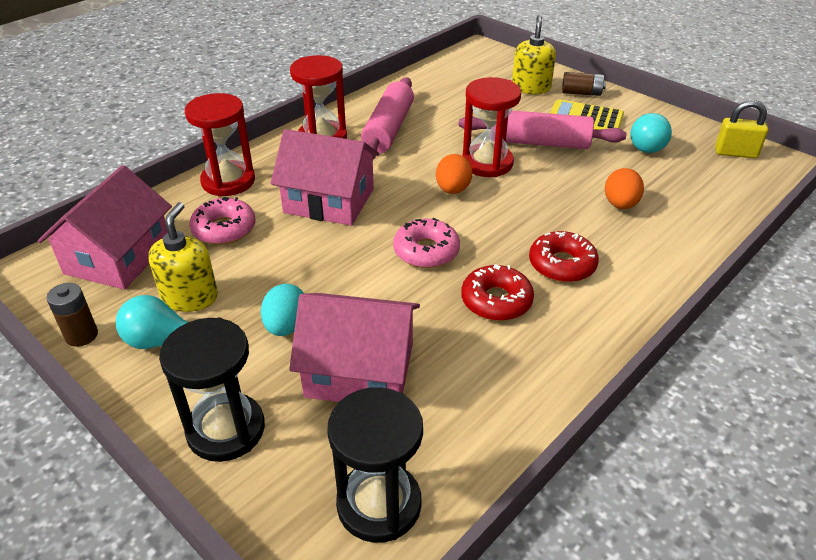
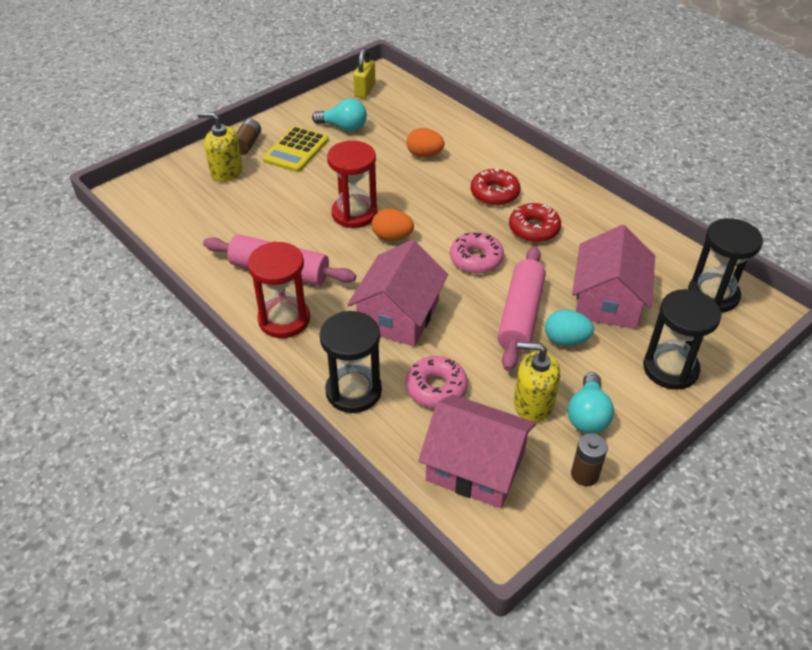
camera: 85 degrees left, 5 degrees up
(228, 181) = (353, 391): red hourglass -> black hourglass
(539, 143) = (327, 180): pink rolling pin -> pink rolling pin (520, 316)

